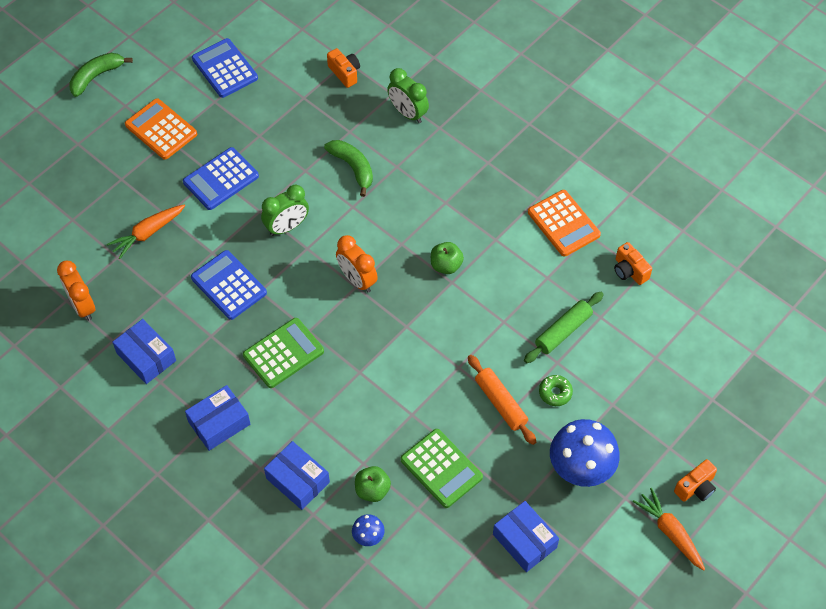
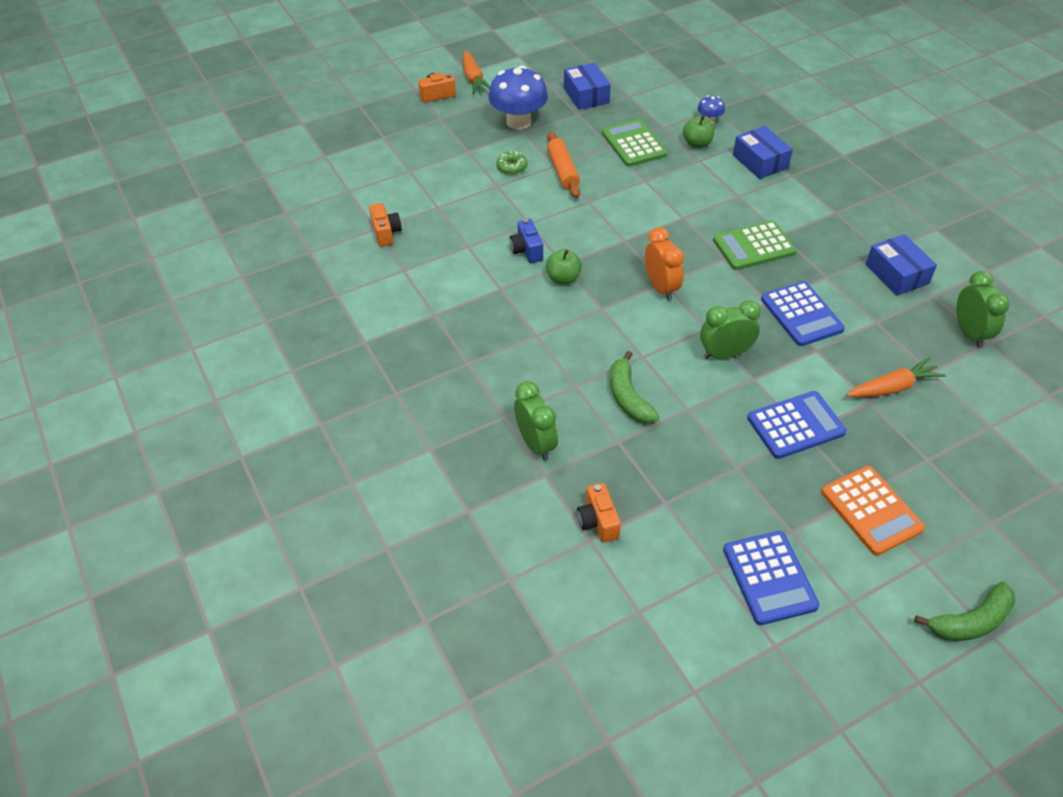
camera: 160 degrees left, 10 degrees down
(82, 306) = (969, 333): orange clock -> green clock
(219, 423) = (826, 211): blue box -> none
(491, 287) = (527, 250): none -> blue camera
(563, 224) = (423, 285): orange calculator -> none
(563, 331) = (478, 204): green rolling pin -> none

